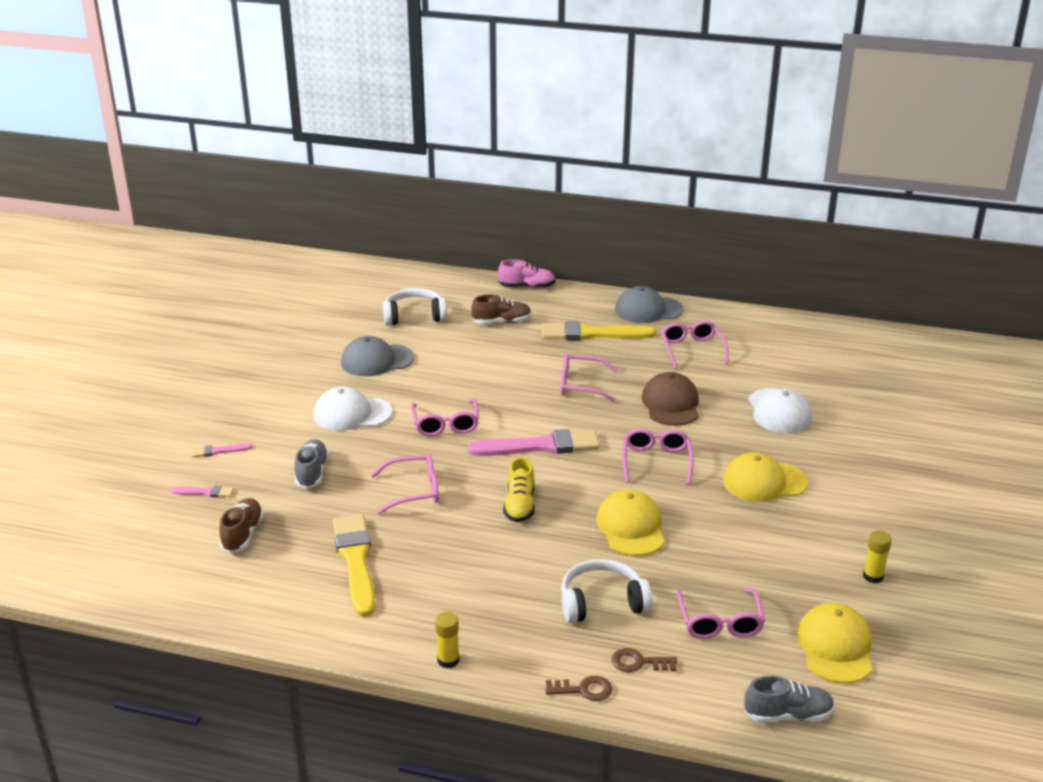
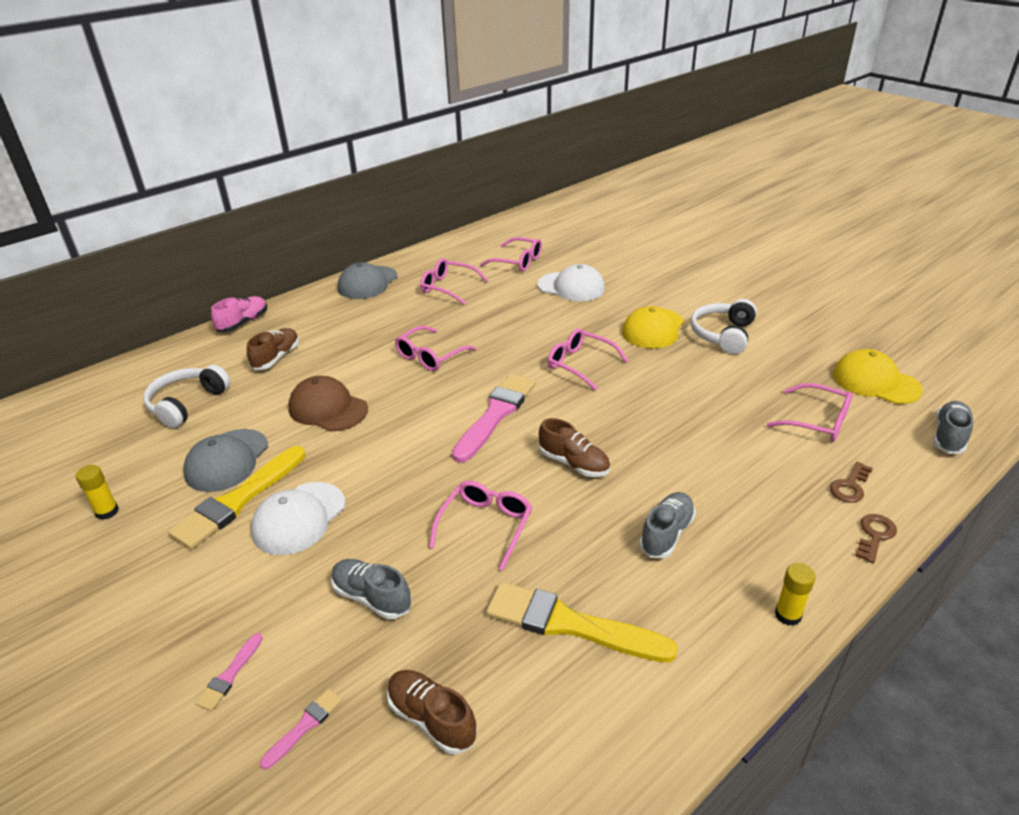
camera: 55 degrees left, 5 degrees up
(445, 424) = (397, 458): pink glasses -> pink glasses (517, 261)
(482, 576) = (666, 534): none -> grey shoe
(520, 505) = (574, 463): yellow shoe -> brown shoe
(591, 334) = (363, 321): yellow brush -> yellow brush (238, 500)
(602, 602) = (754, 473): white headphones -> white headphones (722, 335)
(631, 527) = (659, 414): yellow cap -> none
(671, 404) = (509, 326): brown cap -> brown cap (328, 408)
(873, 576) = (801, 333): yellow glue stick -> yellow glue stick (107, 512)

